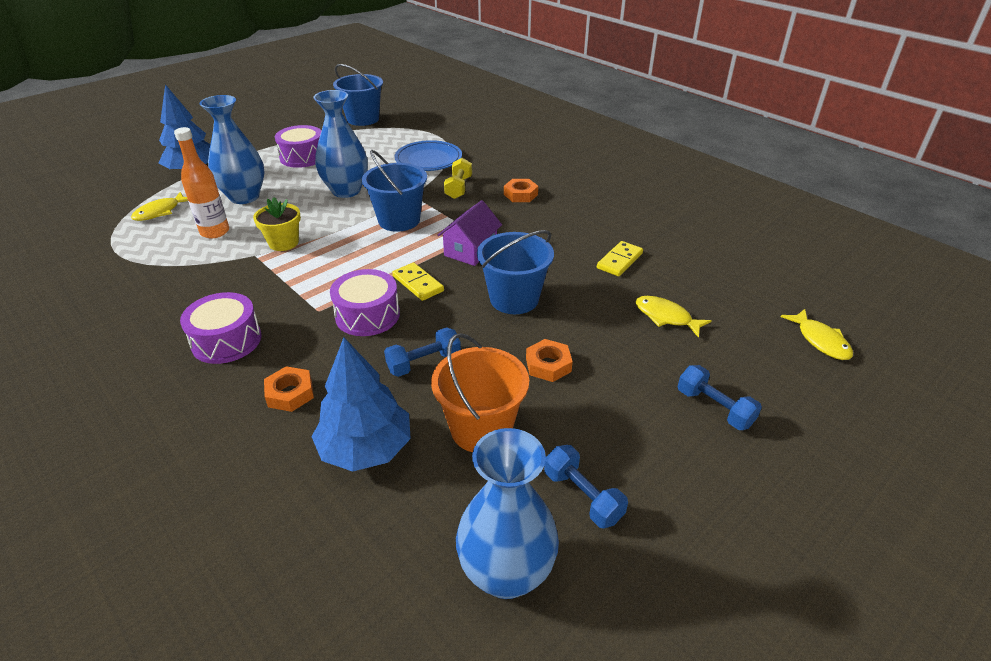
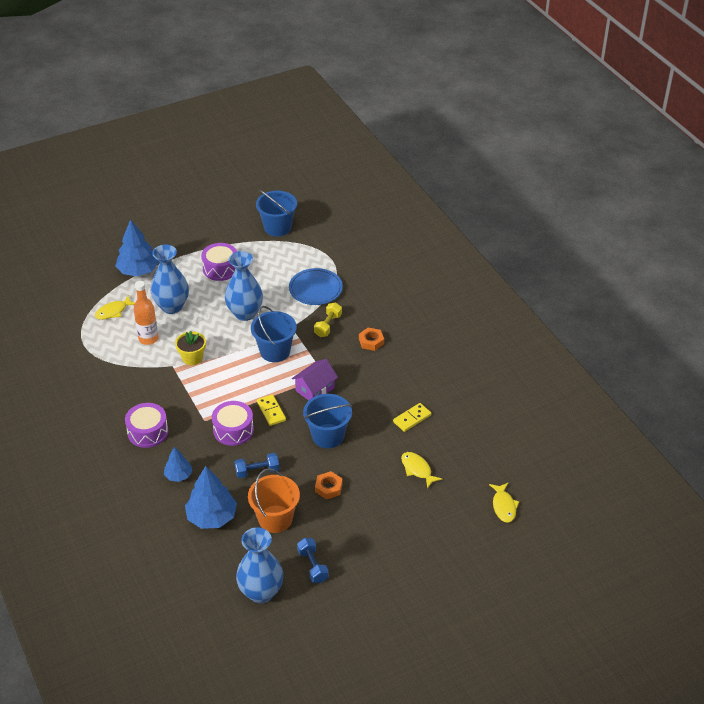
camera: 15 degrees right, 5 degrees up
(290, 393) = (178, 475): orange nut -> blue tree
(714, 408) = (409, 535): blue dumbbell -> none

